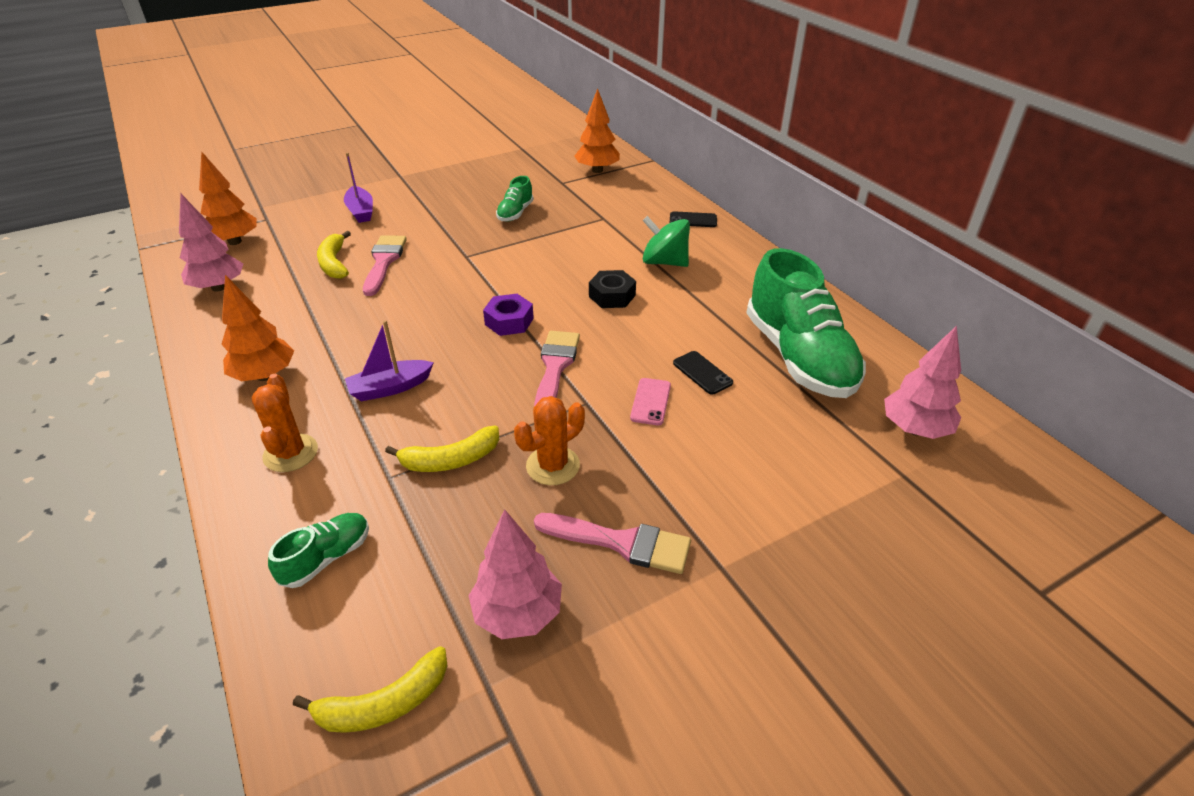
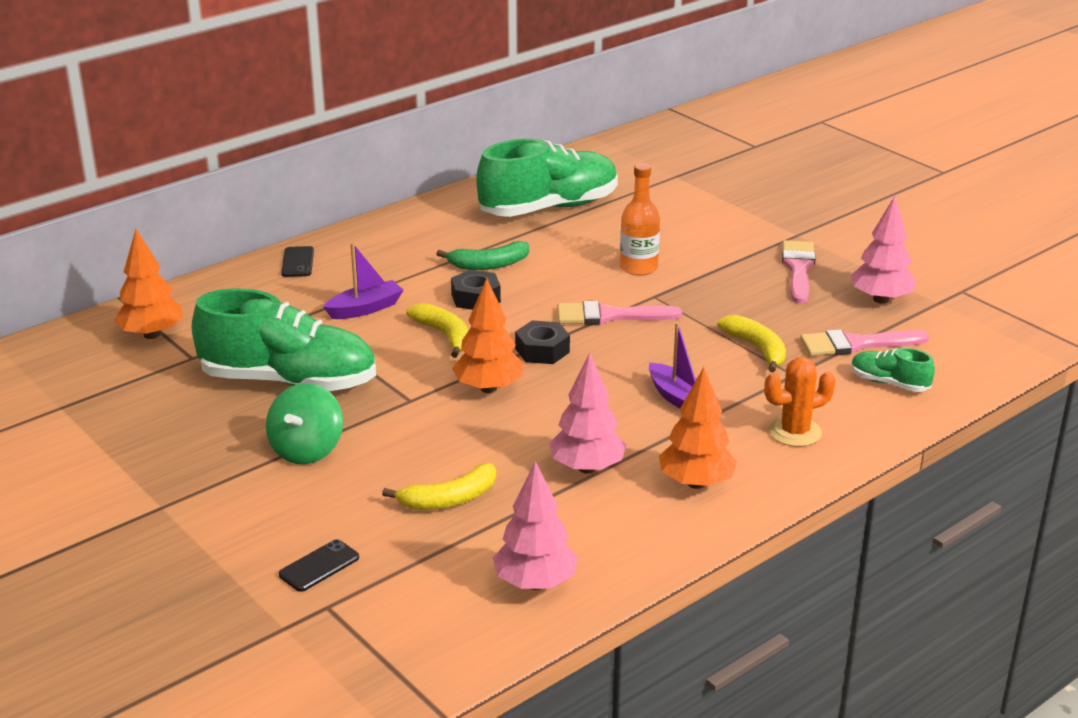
camera: 100 degrees left, 10 degrees down
(235, 241) = (405, 614): orange tree -> orange tree (488, 388)
(361, 211) = (293, 515): purple boat -> purple boat (365, 309)
(384, 262) = (437, 459): pink brush -> pink brush (856, 344)
(384, 703) = (975, 334): yellow banana -> yellow banana (444, 335)
(509, 321) = (542, 350): purple nut -> black nut
(515, 213) = (289, 381): green shoe -> green shoe, size x2.20
(553, 466) = (738, 302): orange cactus -> none
(650, 402) = (638, 268): pink phone -> orange bottle
(664, 262) = (399, 274): green spinning top -> green spinning top (307, 450)
(673, 308) = (488, 265): none -> green banana
(702, 373) = (589, 247): black phone -> black phone (319, 566)
(915, 429) = (623, 169): pink tree -> pink tree (587, 468)

